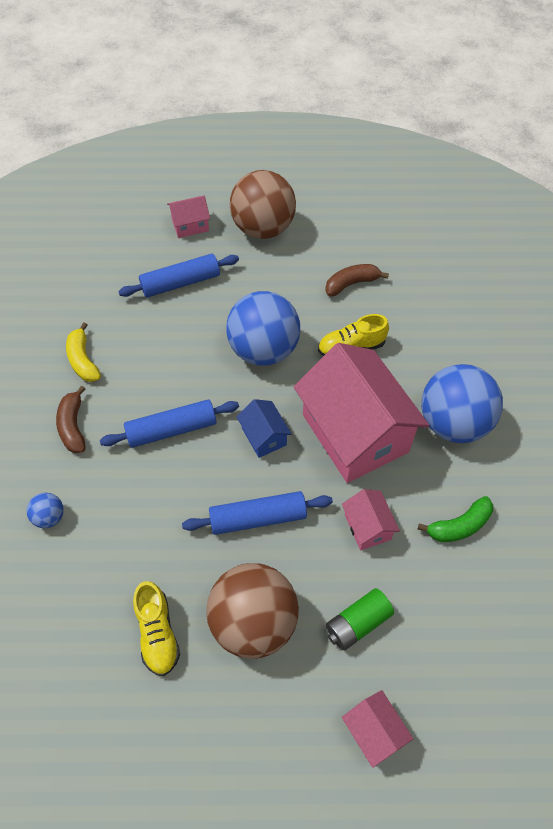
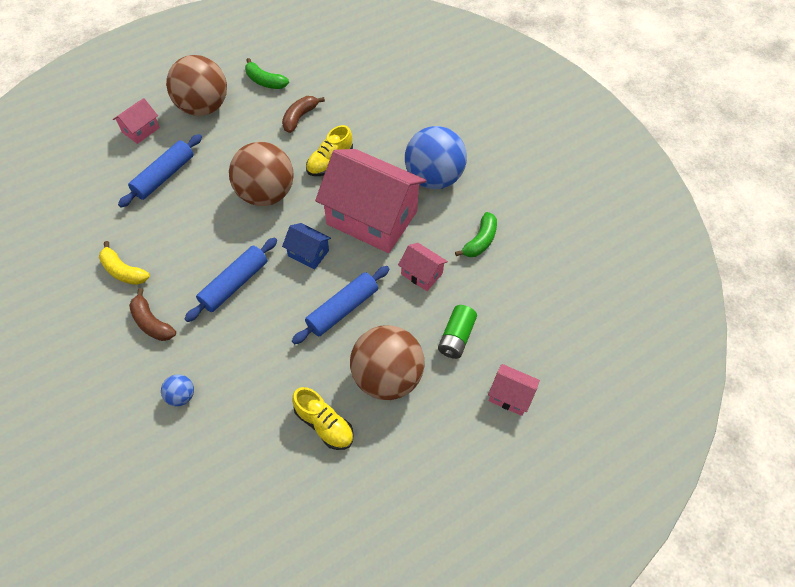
camera: 35 degrees left, 0 degrees up
(263, 350) = (266, 194): blue ball -> brown ball
(341, 228) = (265, 81): none -> green banana

